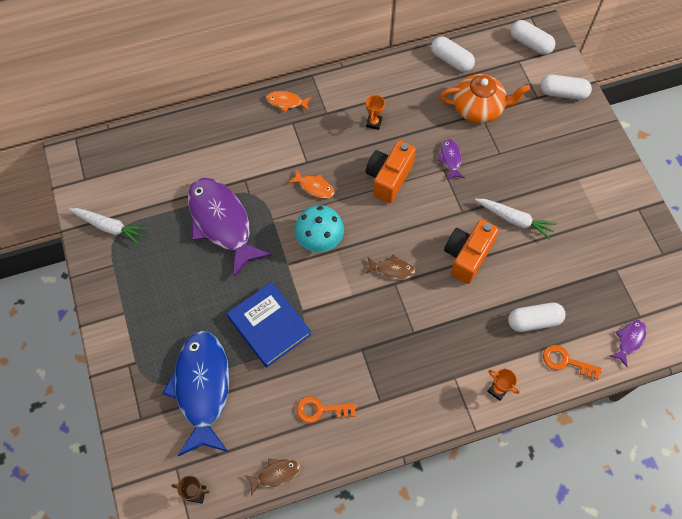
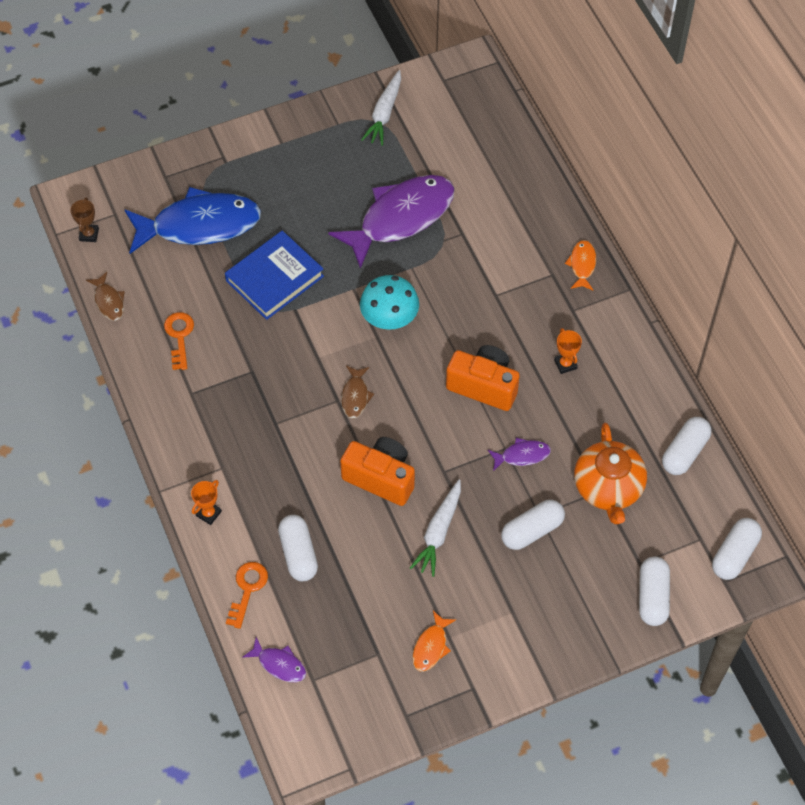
camera: 85 degrees right, 5 degrees down
(314, 187) = (460, 306): orange fish -> orange fish (431, 646)
(373, 123) = (565, 364): orange trophy -> orange trophy turned 60 degrees clockwise
(513, 159) = (532, 531): none -> white capsule

